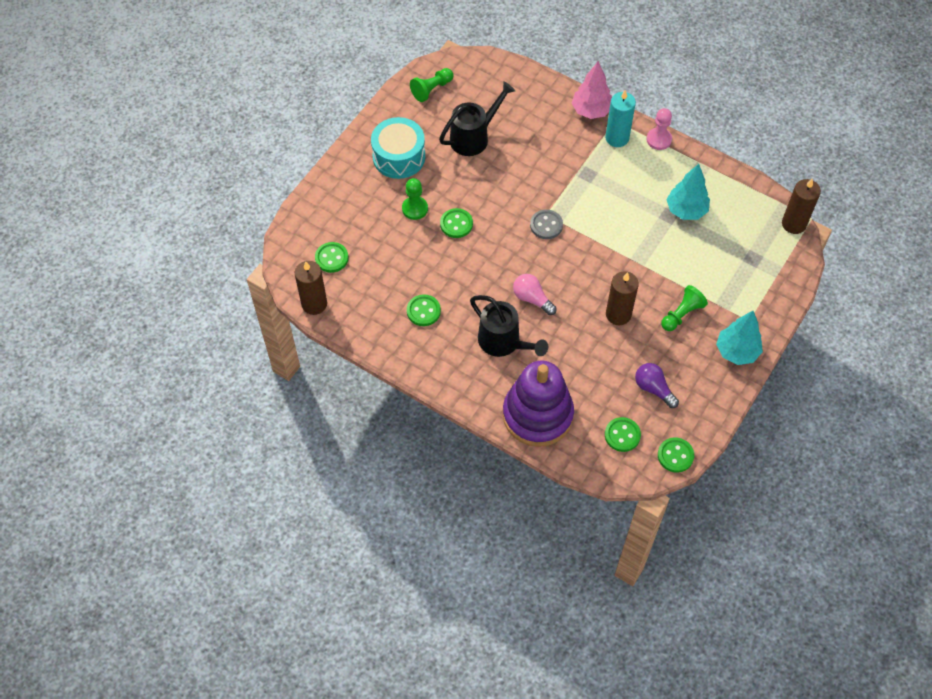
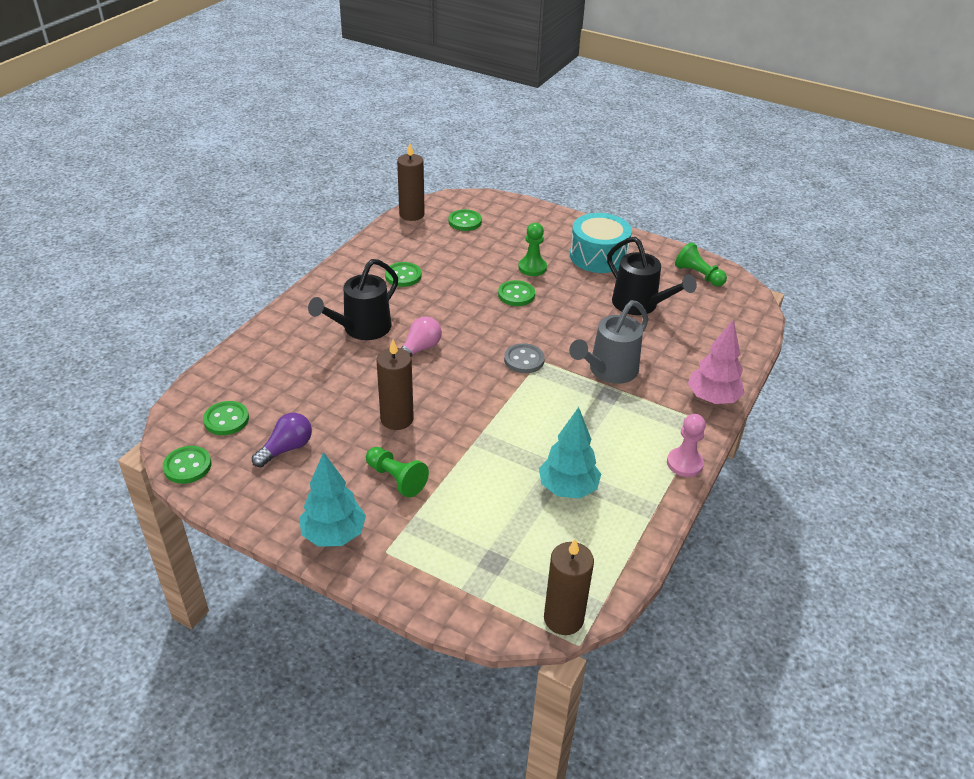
camera: 85 degrees right, 20 degrees down
(537, 415) = (266, 353): purple stacking toy -> none
(560, 170) = (608, 371): none -> grey watering can
(617, 138) = (675, 422): turquoise candle -> none

